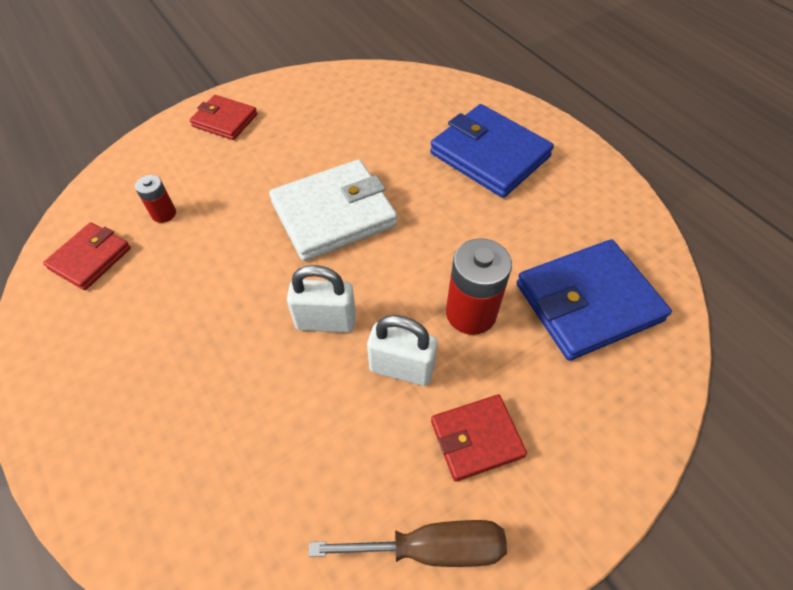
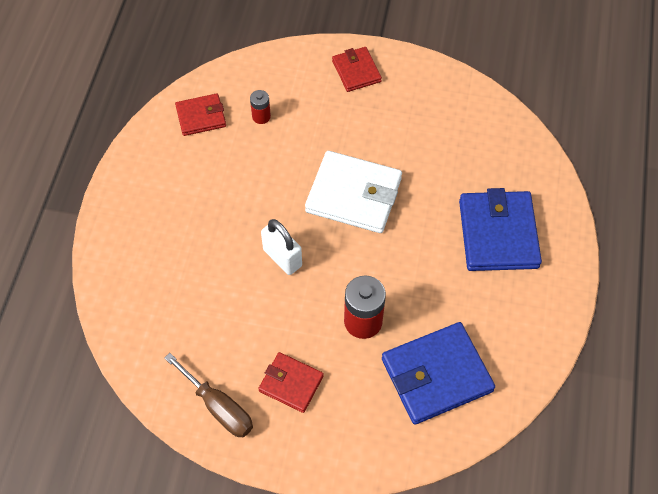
camera: 45 degrees right, 5 degrees up
(401, 368) = (293, 317): white padlock -> none
(587, 302) = (436, 375): blue wallet -> blue wallet turned 45 degrees counterclockwise

